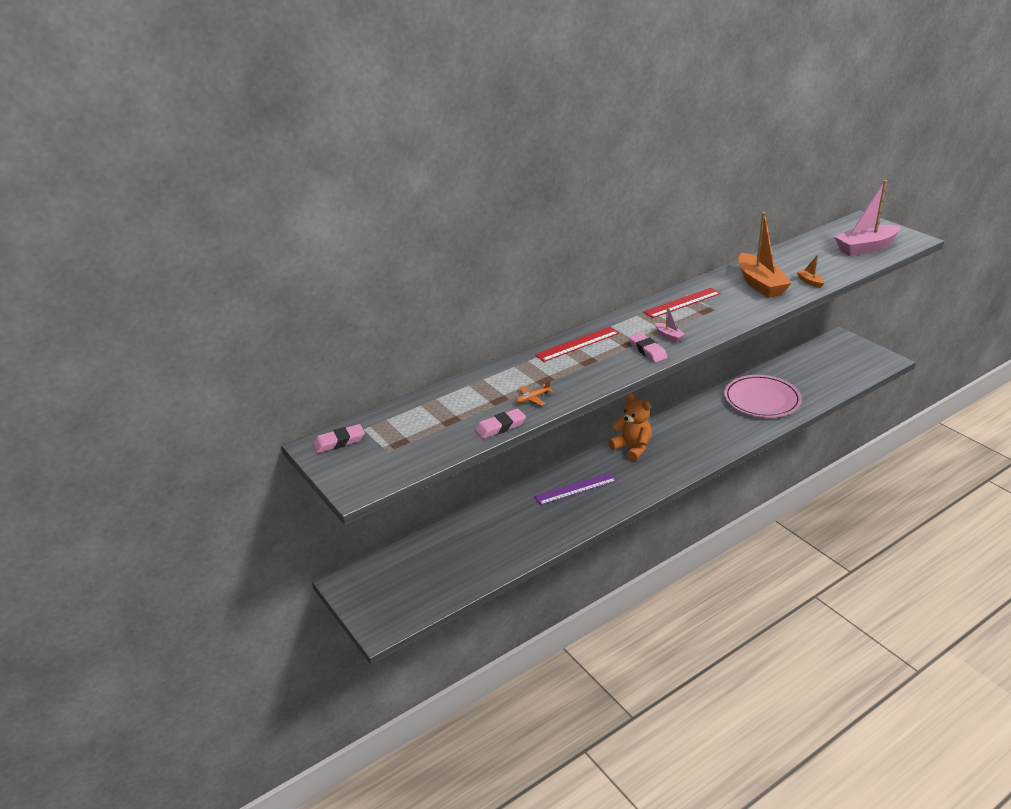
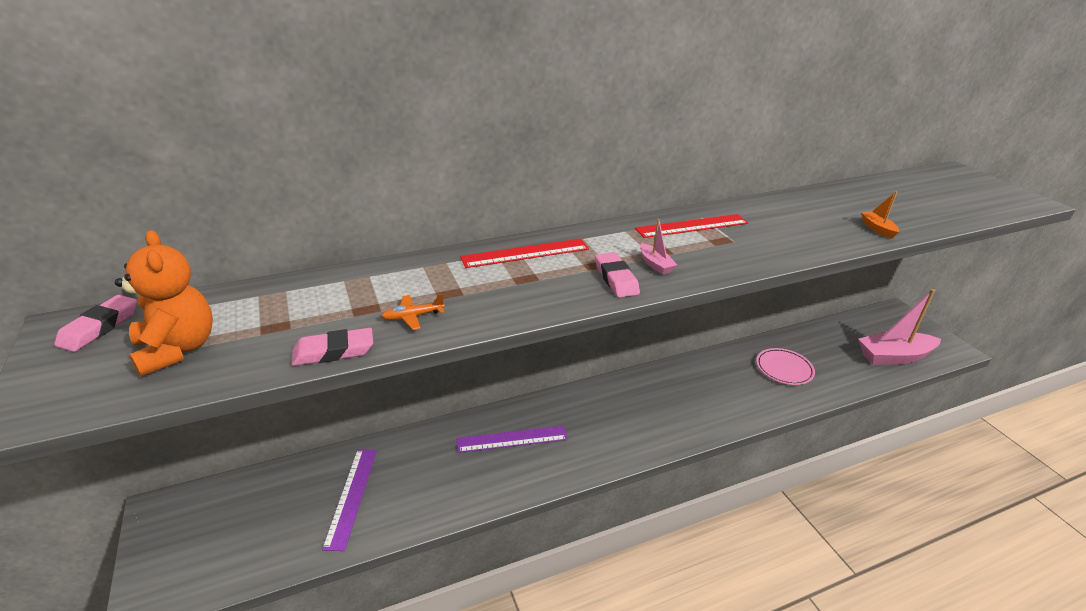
camera: 10 degrees right, 0 degrees up
(339, 442) = (99, 327): pink eraser -> pink eraser turned 60 degrees counterclockwise
(479, 547) = (352, 496): none -> purple ruler
(632, 448) = (604, 399): orange teddy bear -> orange teddy bear (177, 349)
(760, 284) = (806, 221): orange boat -> none
(761, 400) = (784, 368): pink plate -> pink plate, size x0.60
(866, 248) = (961, 201): pink boat -> pink boat (894, 356)

